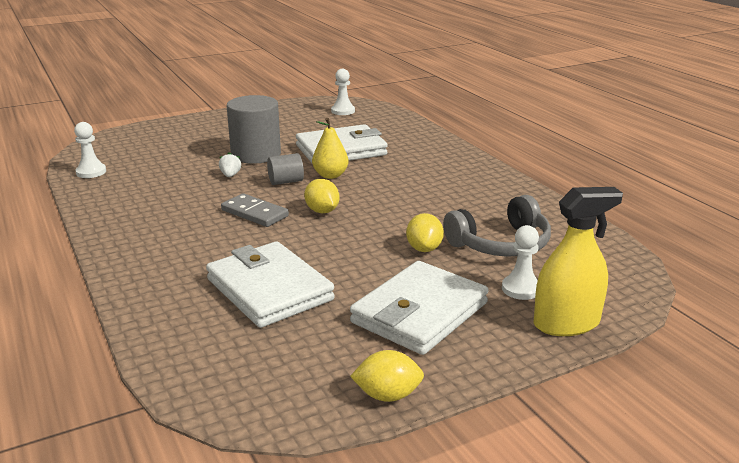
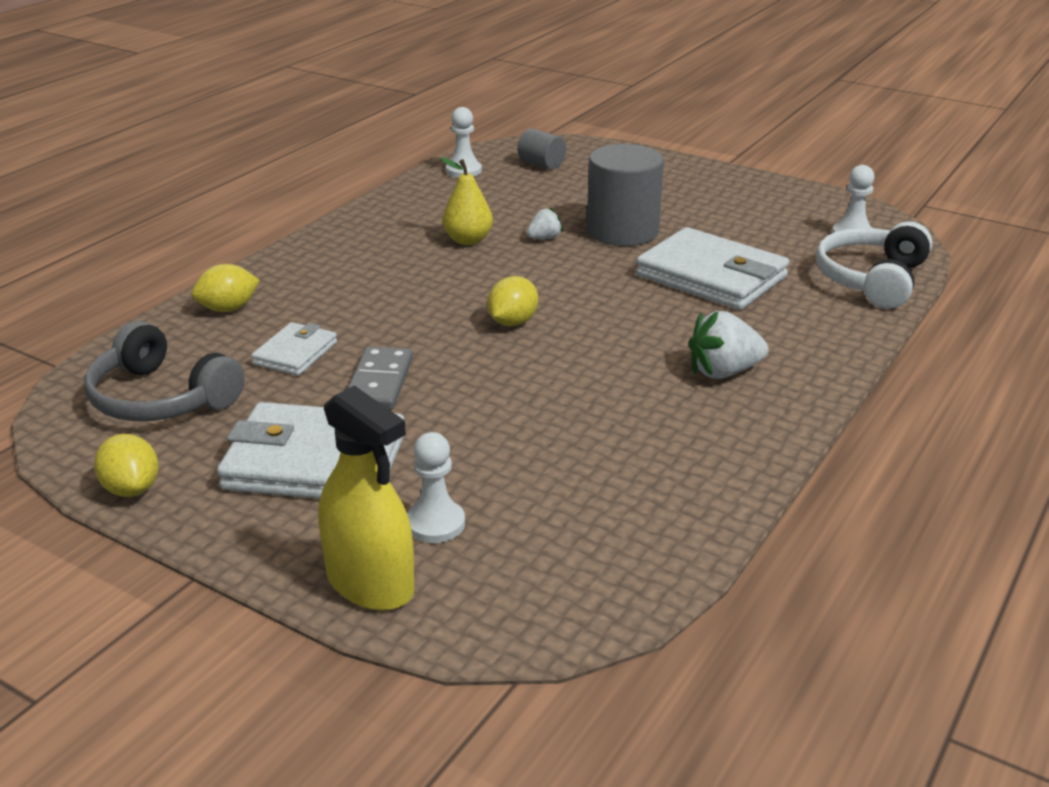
camera: 60 degrees right, 5 degrees up
(254, 213) = (462, 285): grey domino -> grey domino (379, 382)
(269, 289) = (295, 353): white wallet -> white wallet, size x0.53
(286, 182) = (568, 274): grey cylinder -> grey cylinder (541, 164)
(330, 175) = (622, 295): yellow pear -> yellow pear (468, 240)
(392, 122) = (871, 279): none -> white headphones
(424, 249) = (481, 420): yellow lemon -> yellow lemon (228, 309)
(441, 176) = (723, 372): none -> white strawberry
(501, 244) = (553, 476): grey headphones -> grey headphones (160, 398)

